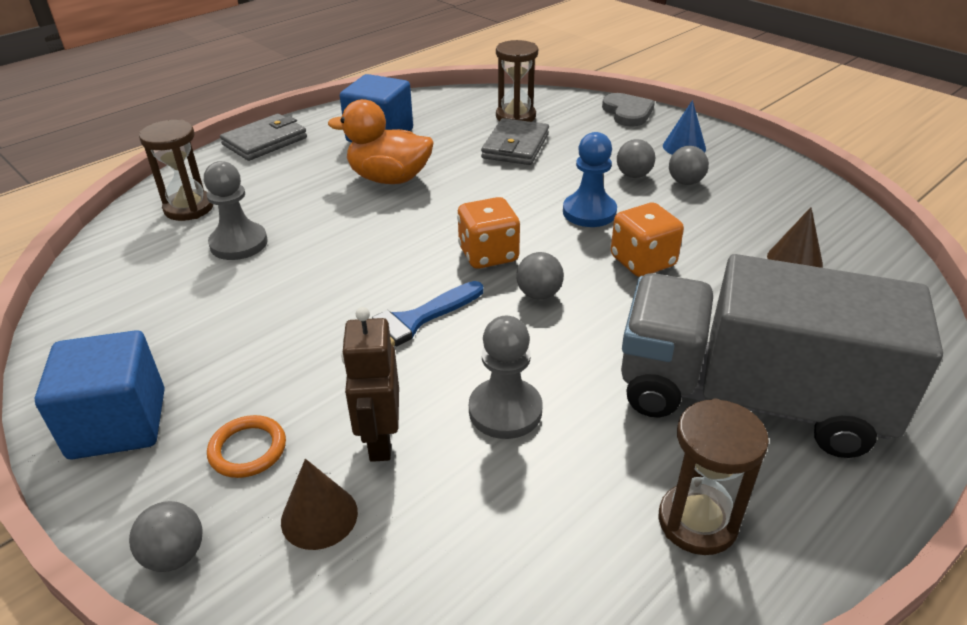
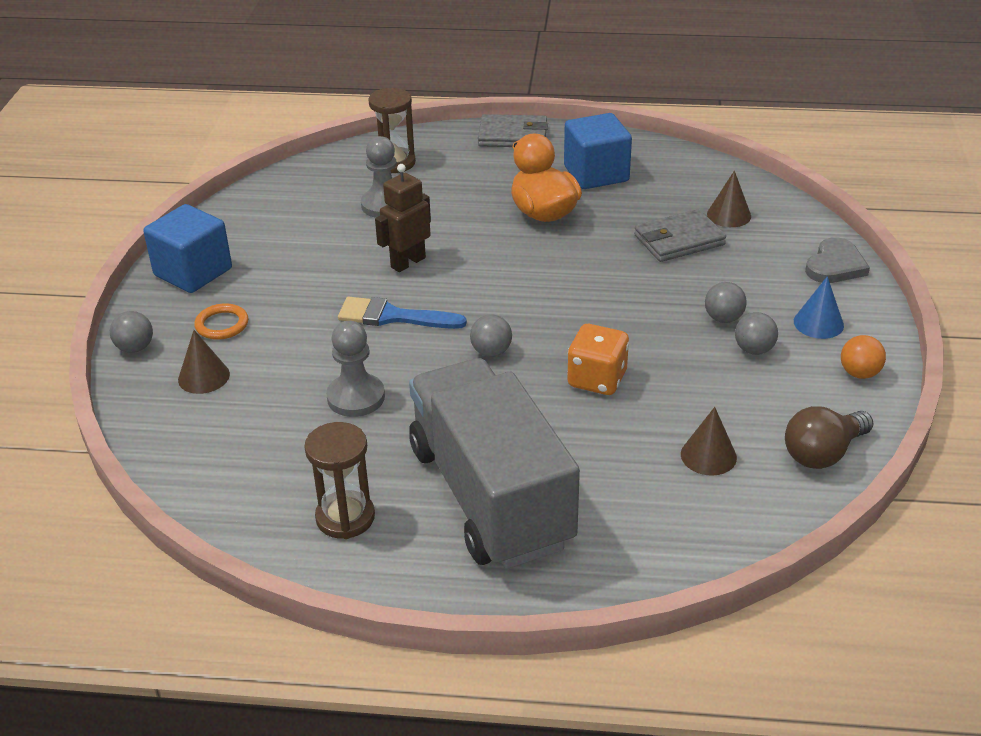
camera: 50 degrees right, 0 degrees up
(380, 440) = (278, 364): brown robot -> brown robot (407, 262)
(488, 255) = (508, 307): orange dice -> none
(515, 117) = (729, 215): brown hourglass -> brown cone
(589, 212) = (631, 323): blue pawn -> none
(757, 160) = (859, 373): none -> orange ball
(835, 215) = (823, 453): none -> brown light bulb

